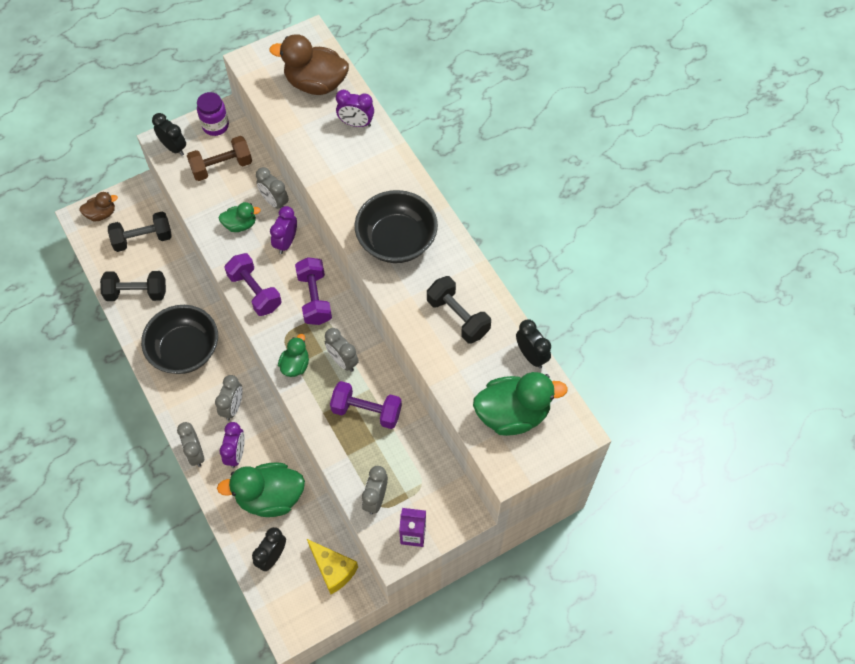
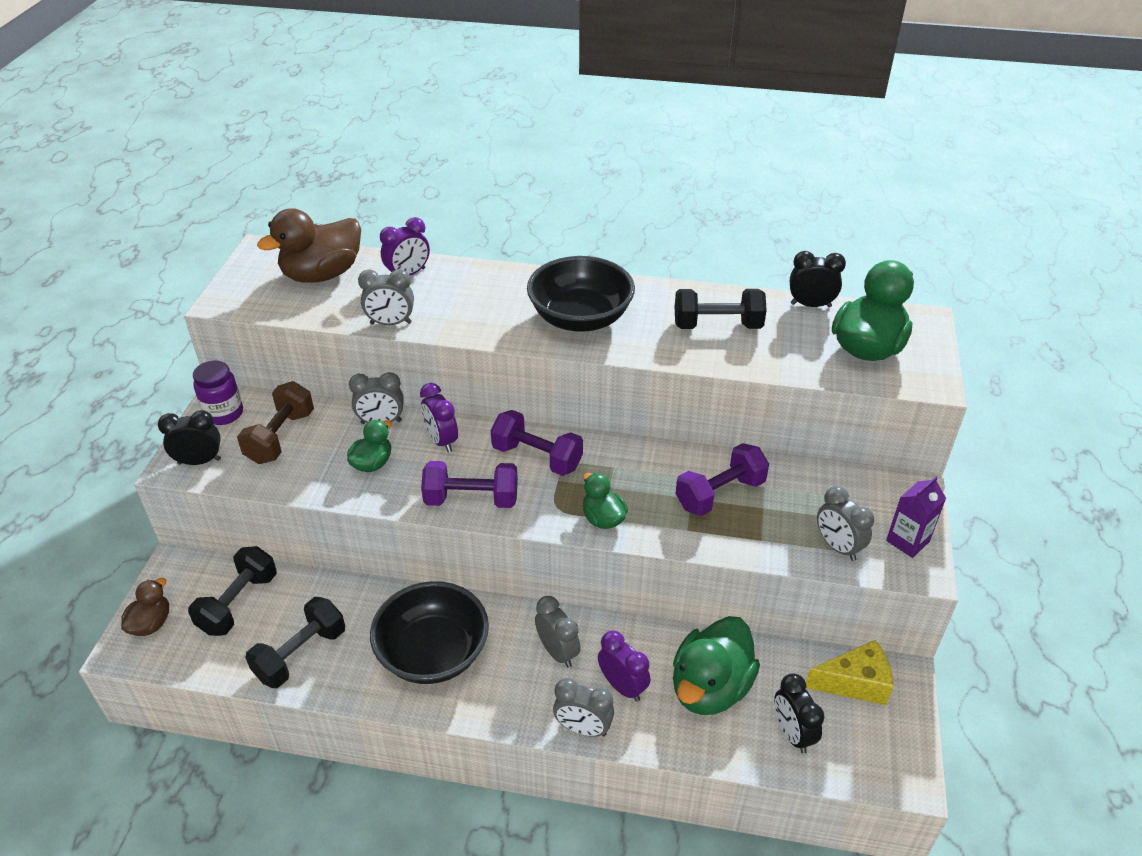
camera: 50 degrees left, 20 degrees down
(342, 361) = (638, 478): grey clock -> grey clock (391, 323)

